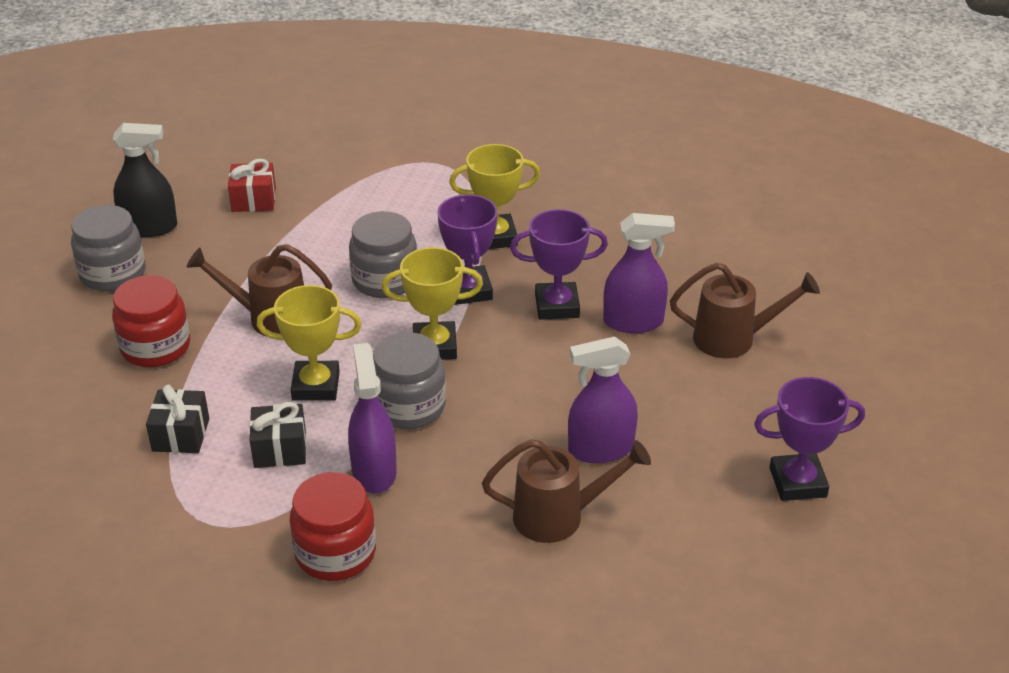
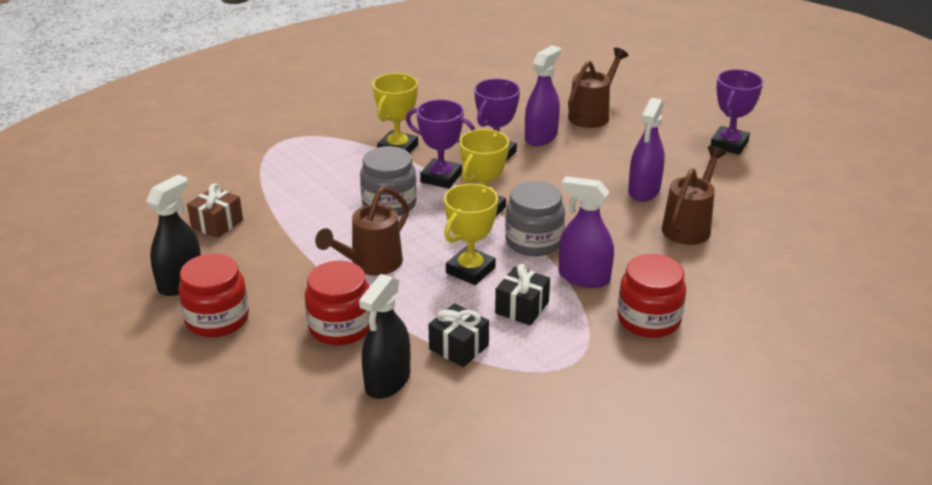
camera: 55 degrees left, 5 degrees down
(97, 413) = (387, 381): none -> black spray bottle
(113, 273) = (217, 319): grey jar -> red jar
(254, 200) = (217, 224): red gift -> brown gift

